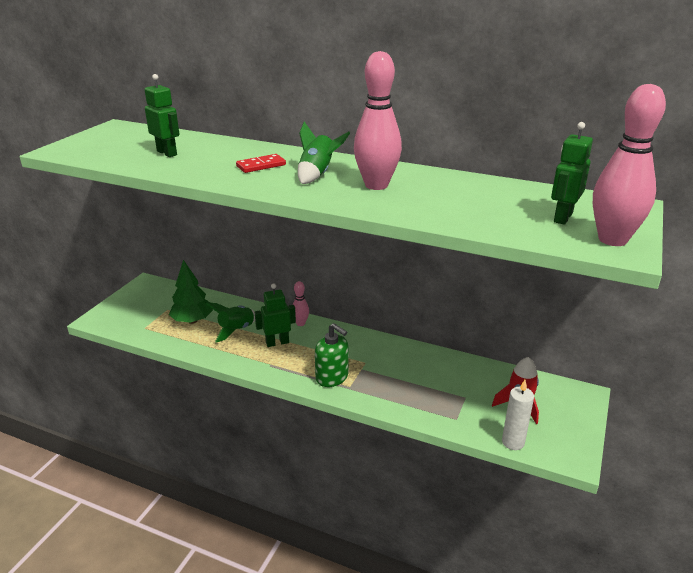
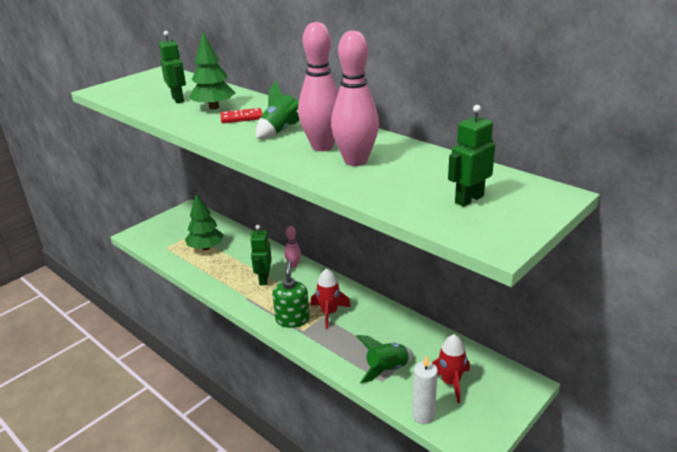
camera: 20 degrees right, 0 degrees up
(218, 158) = (214, 107): none -> green tree
(236, 330) = (236, 262): green rocket -> green rocket (386, 369)
(277, 342) = (264, 279): green robot -> green robot turned 90 degrees counterclockwise
(332, 377) = (292, 319): green soap dispenser -> green soap dispenser turned 150 degrees counterclockwise
(366, 364) = (329, 313): none -> red rocket
(612, 240) = (497, 229): pink bowling pin -> pink bowling pin (355, 161)

